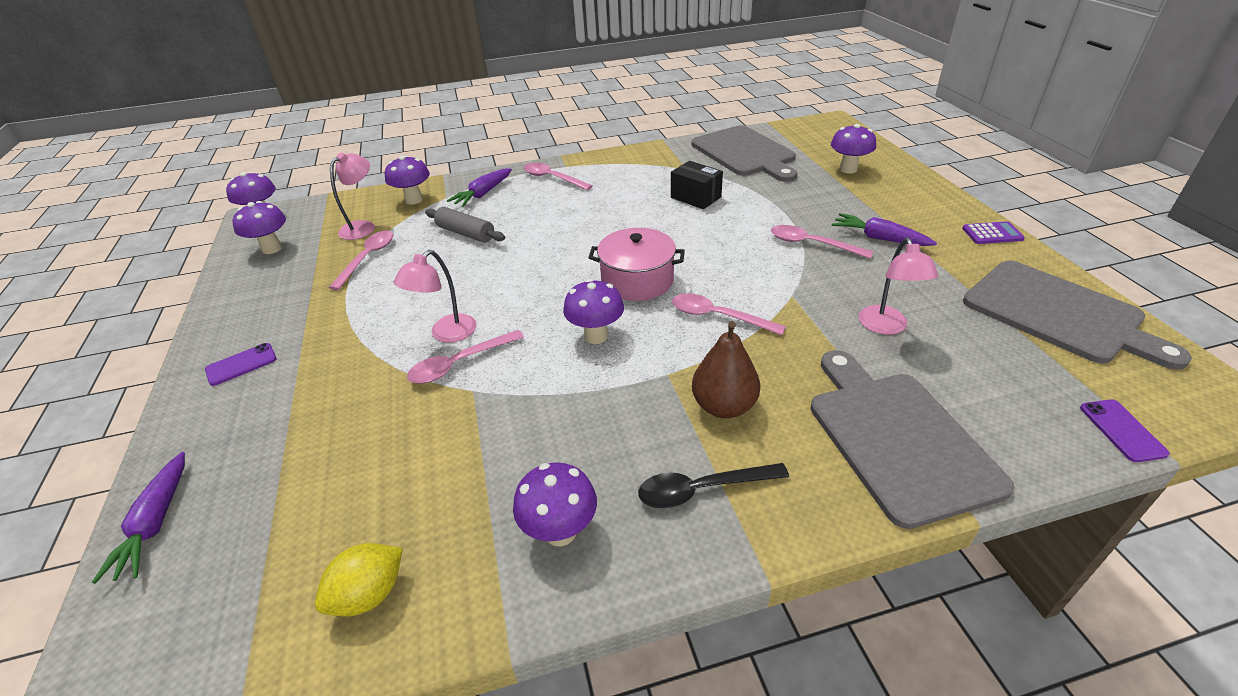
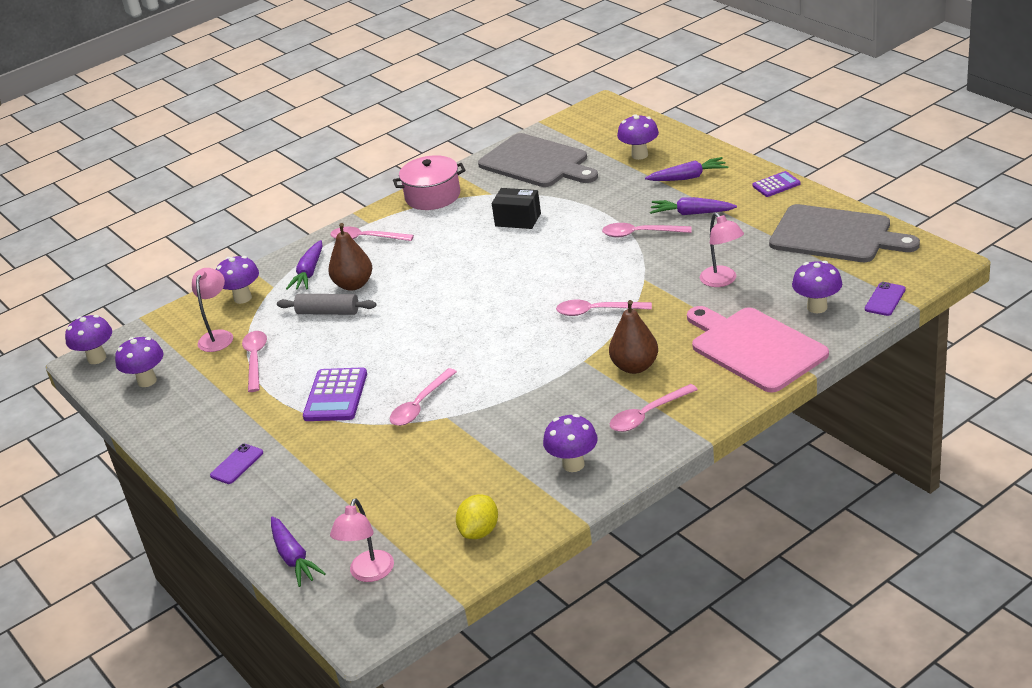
camera: 20 degrees left, 5 degrees down
(395, 321) = (335, 396): none -> purple calculator
(446, 334) = (390, 390): pink lamp -> pink lamp (369, 574)
(508, 215) = (353, 285): none -> brown pear
(596, 336) = (512, 353): purple mushroom -> purple mushroom (817, 307)
(637, 280) = (515, 304): pink pot -> pink pot (432, 196)
(702, 489) = (647, 415): black spoon -> pink spoon
(890, 201) = (688, 177): none -> purple carrot
(897, 438) = (754, 348): grey cutting board -> pink cutting board
(1122, 430) = (885, 299): purple phone -> purple phone turned 60 degrees clockwise

